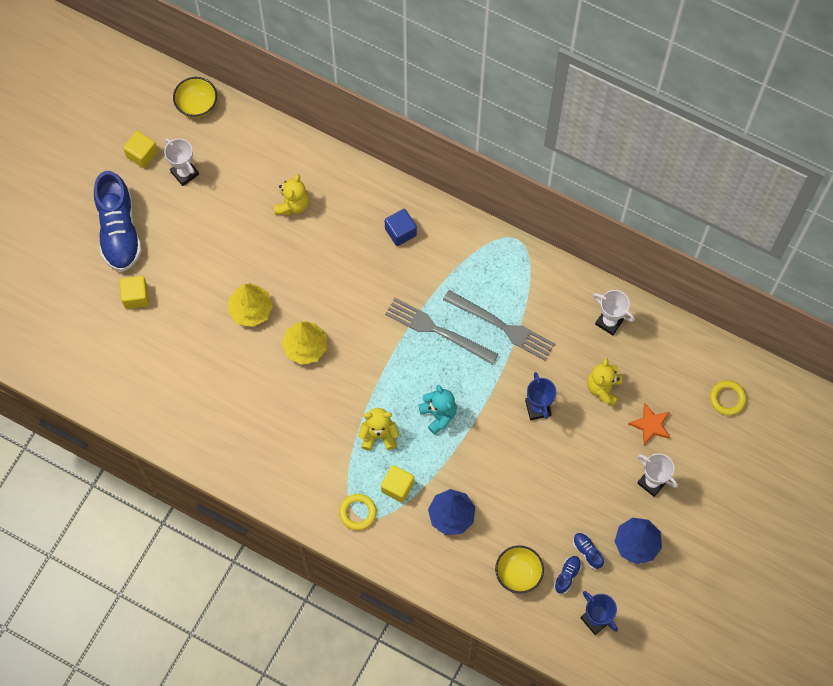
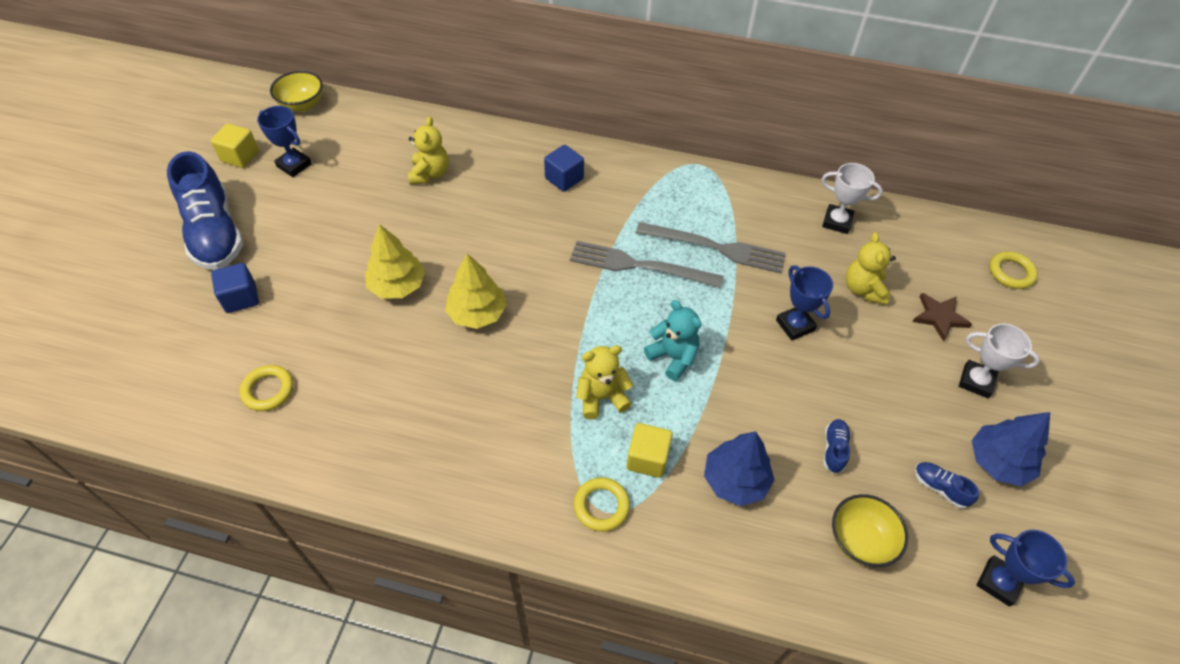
camera: 15 degrees left, 15 degrees down
(136, 296) = (241, 298): yellow cube -> blue cube
(150, 379) = (268, 390): none -> yellow ring
(184, 173) = (294, 165): white trophy -> blue trophy
(567, 575) = (928, 527): blue shoe -> blue shoe (834, 449)
(651, 425) = (939, 317): orange star -> brown star

